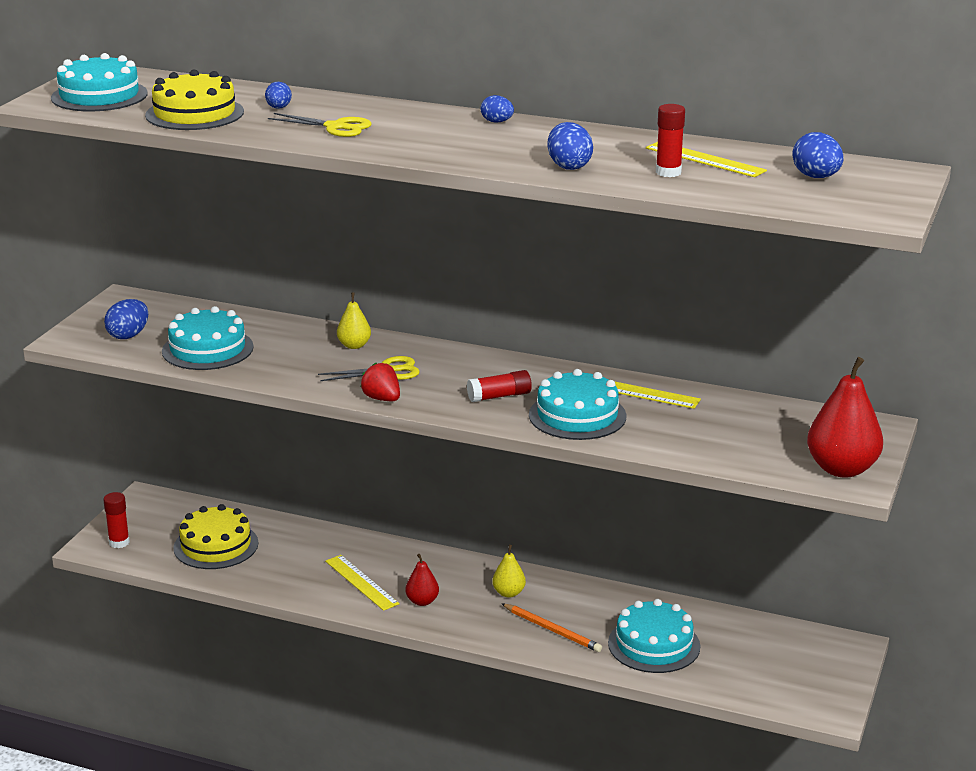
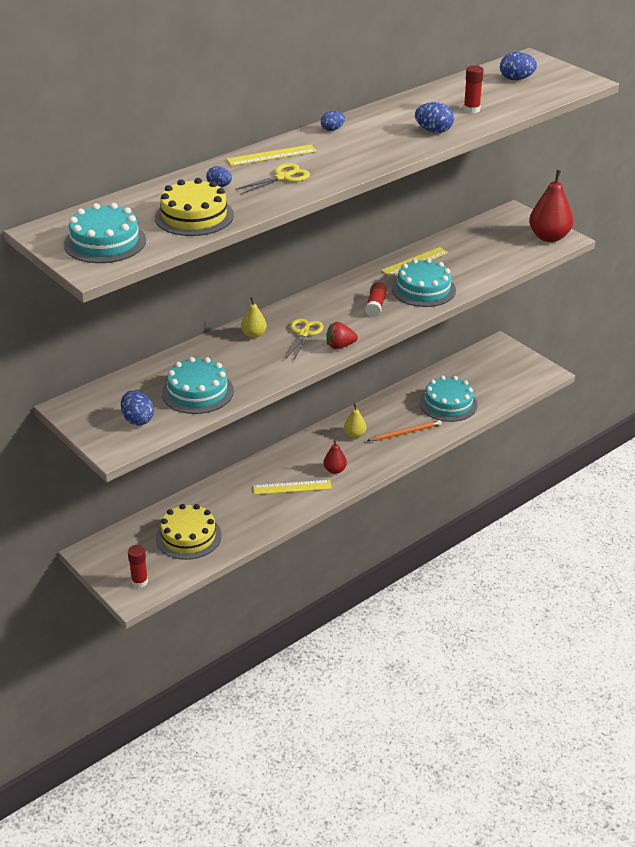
camera: 60 degrees left, 10 degrees up
(705, 159) = (461, 95): yellow ruler -> yellow ruler (271, 155)

